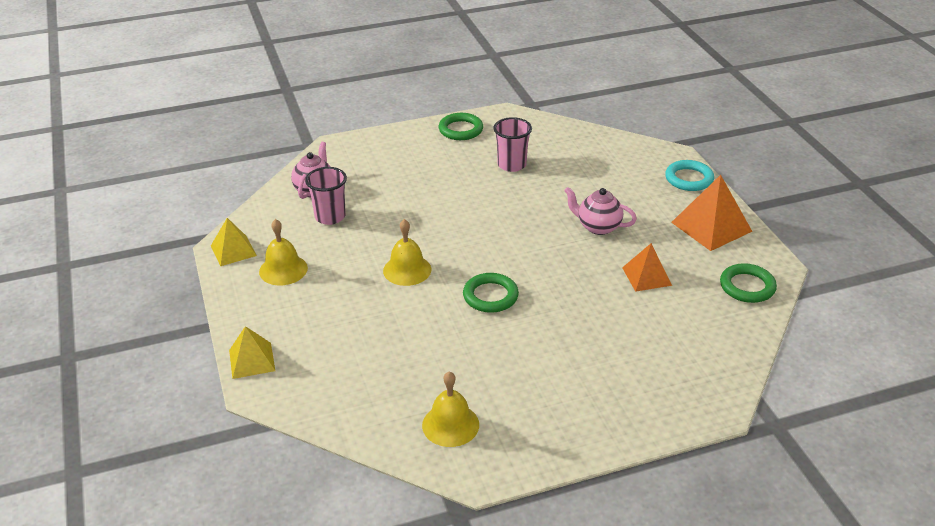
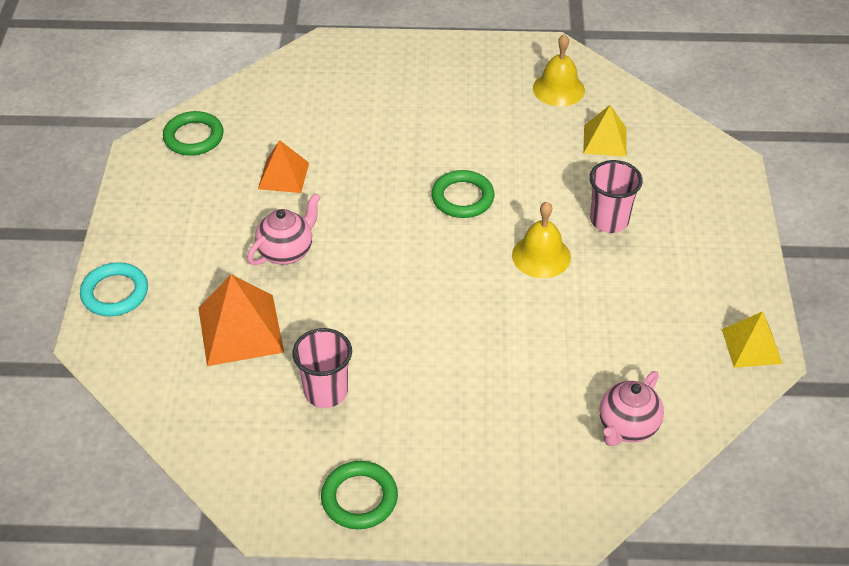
camera: 160 degrees left, 10 degrees up
(252, 360) = (735, 193): yellow pyramid -> yellow pyramid (605, 140)
(283, 269) = (689, 297): yellow bell -> none
(330, 217) = (615, 367): pink cup -> pink cup (609, 220)
(598, 227) = (286, 252): pink teapot -> pink teapot turned 90 degrees counterclockwise
(711, 227) = (158, 215): orange pyramid -> orange pyramid (240, 329)

